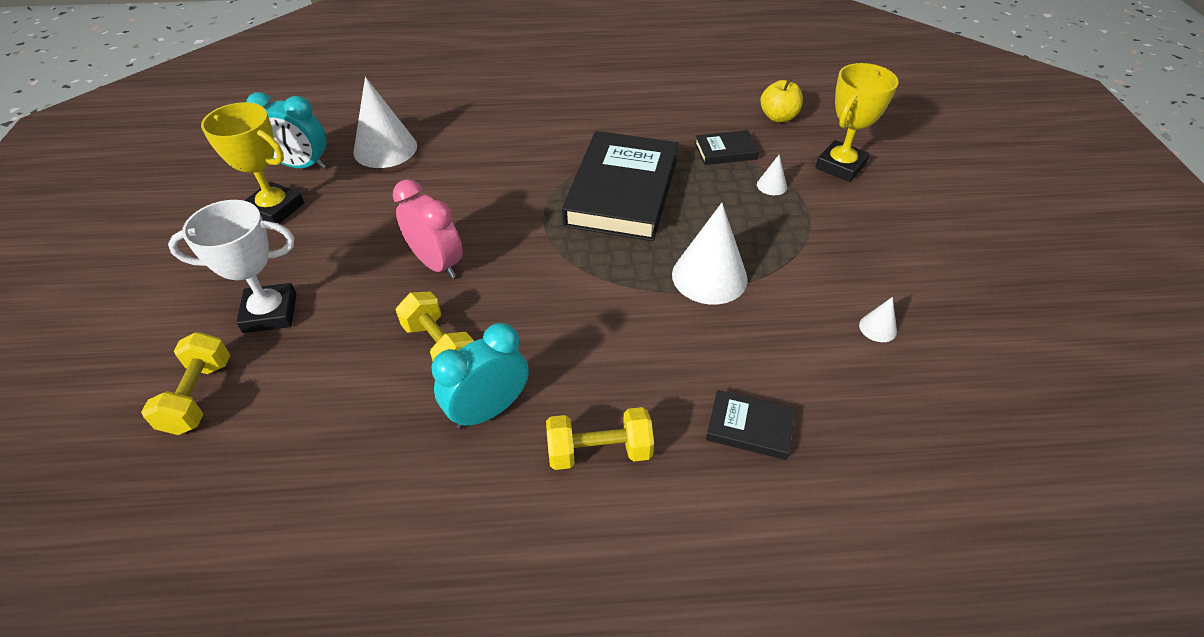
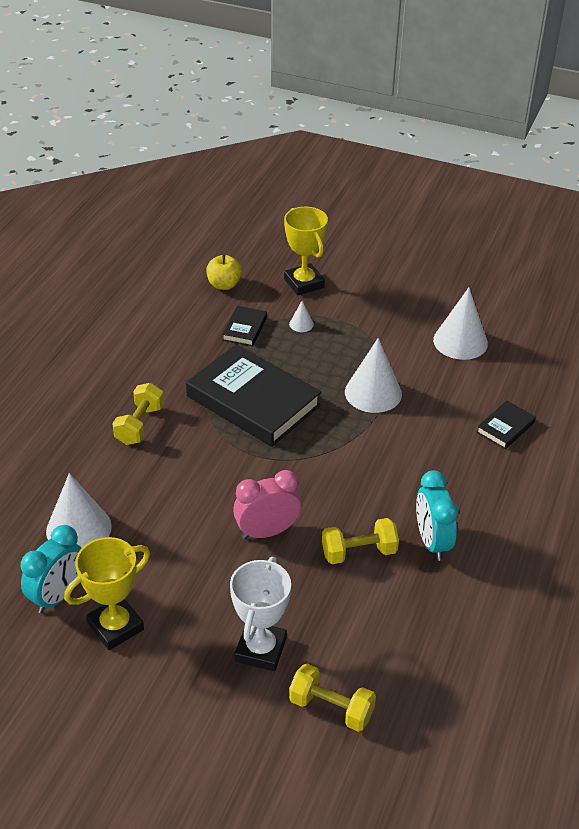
camera: 65 degrees left, 5 degrees down
(599, 451) = (491, 499): yellow dumbbell -> yellow dumbbell (140, 425)
(877, 328) = (460, 341): white cone -> white cone, size x2.20

